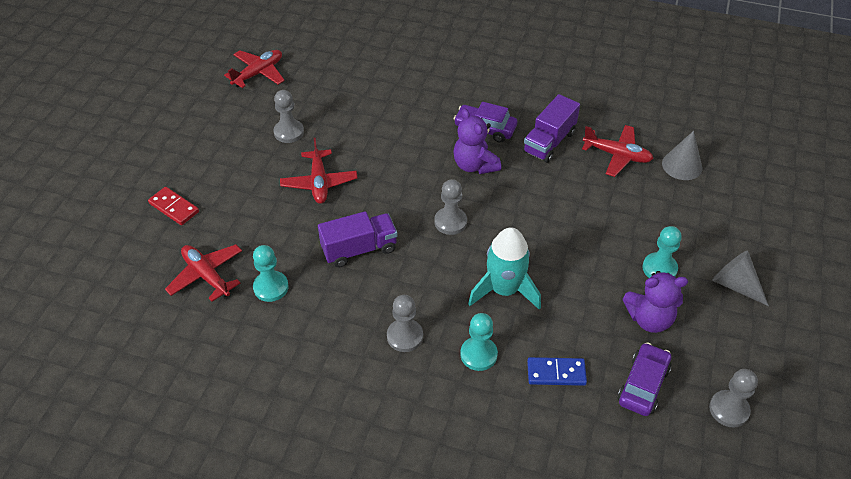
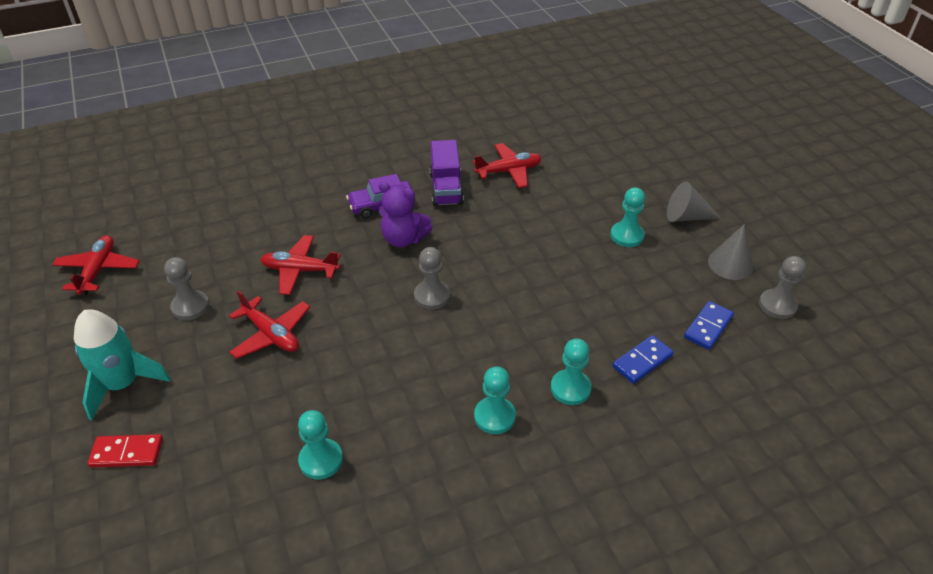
camera: 40 degrees left, 5 degrees down
(206, 275) = (237, 495): red plane -> red plane (300, 270)
(359, 249) = (373, 369): purple truck -> none
(405, 336) = (494, 416): grey pawn -> turquoise pawn
(504, 290) = (534, 323): turquoise rocket -> turquoise rocket (123, 384)
(643, 385) = (708, 327): purple car -> blue domino
(649, 319) = (660, 276): purple teddy bear -> none
(682, 165) = (562, 154): grey cone -> grey cone (730, 264)

